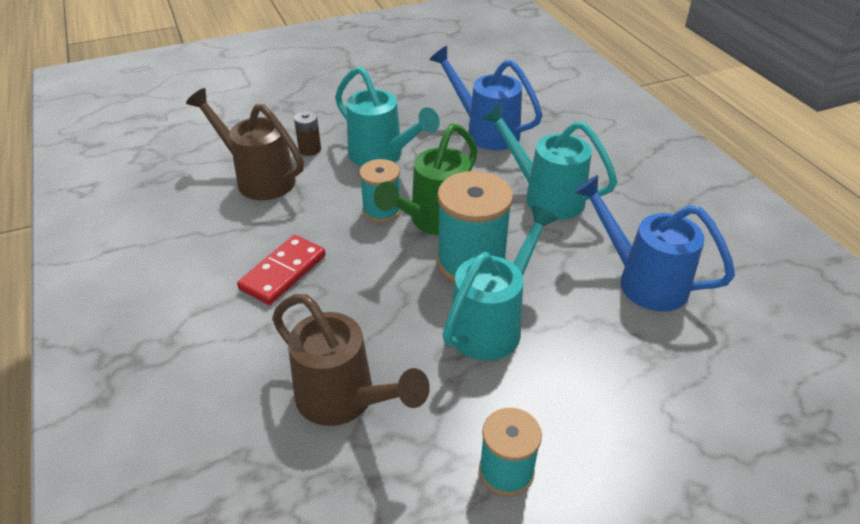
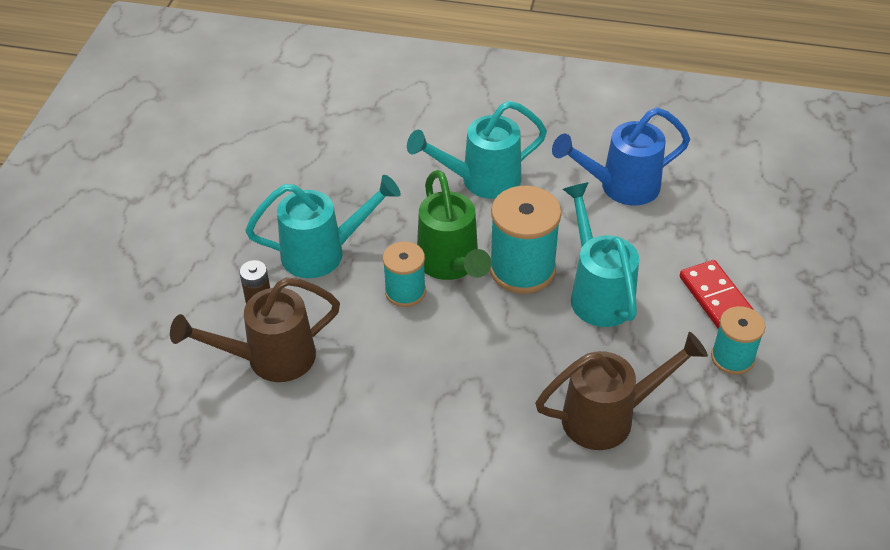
camera: 55 degrees left, 5 degrees up
(283, 272) = (430, 396): red domino -> red domino (717, 299)
(485, 132) = (357, 166): blue watering can -> none

